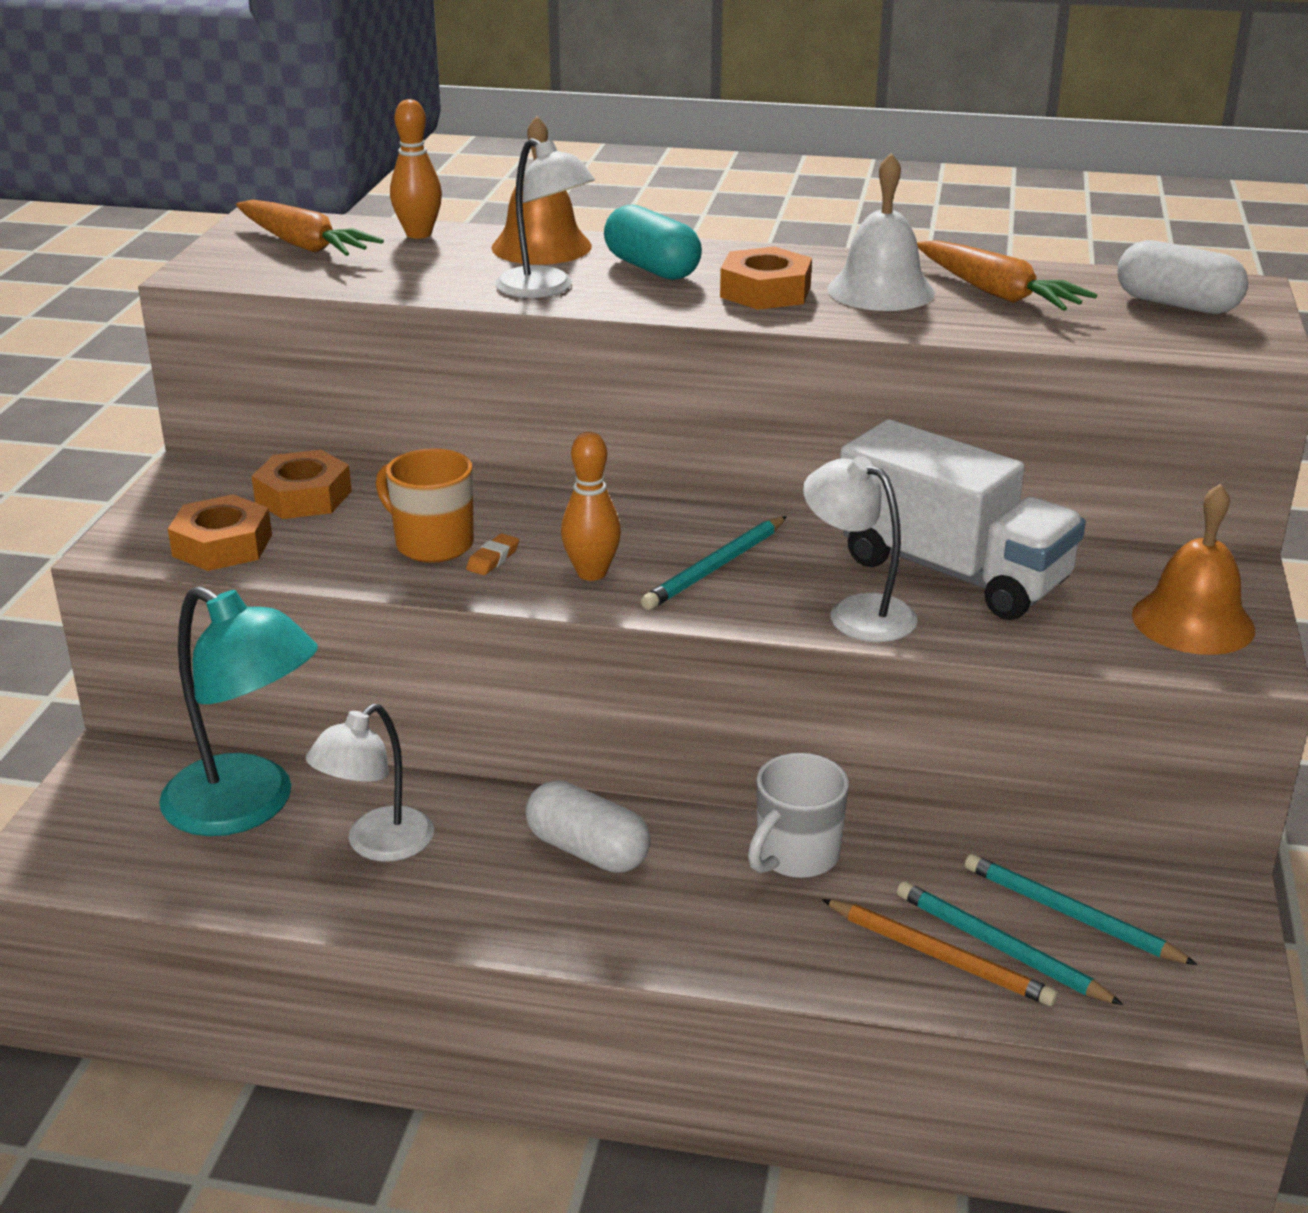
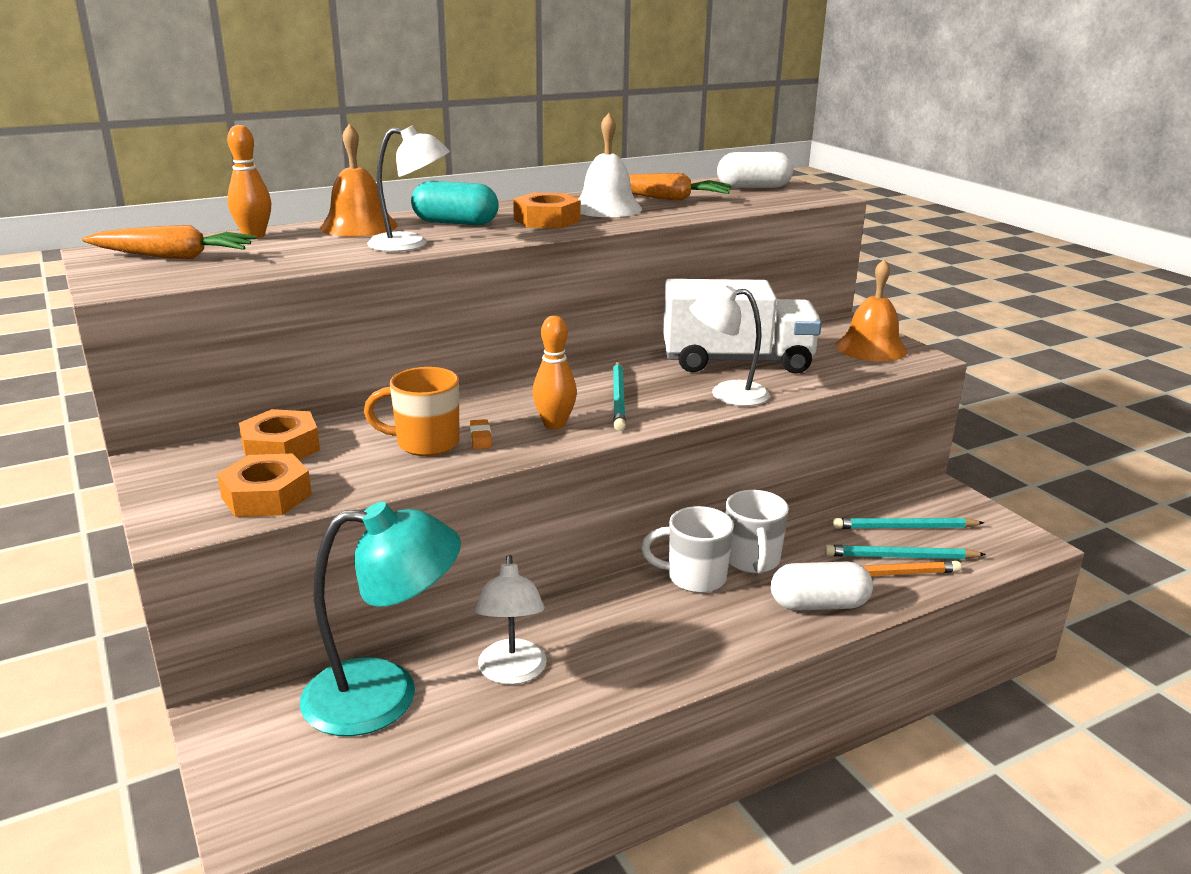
camera: 40 degrees left, 5 degrees down
(588, 850) = (643, 611): white capsule -> white capsule (818, 604)
(697, 842) = (694, 578): none -> white mug

